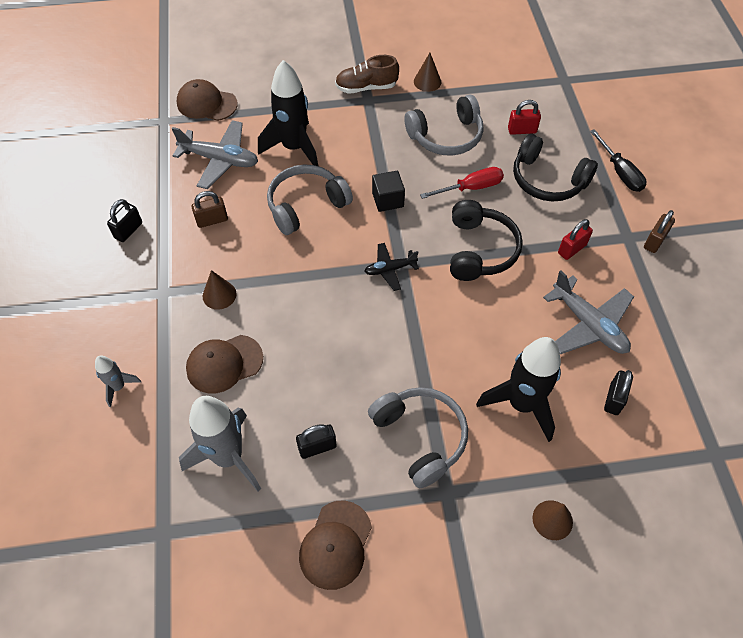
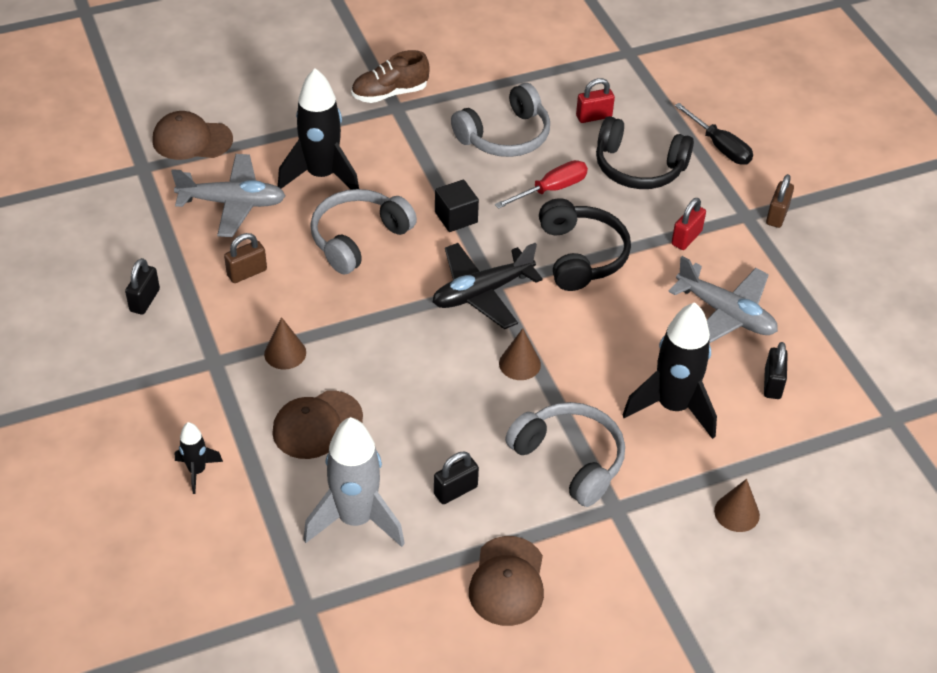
camera: 15 degrees left, 10 degrees down
(119, 387) = (197, 471): grey rocket -> black rocket
(390, 269) = (482, 293): black plane -> black plane, size x1.73
(427, 81) = (463, 76): brown cone -> brown cone (519, 364)

